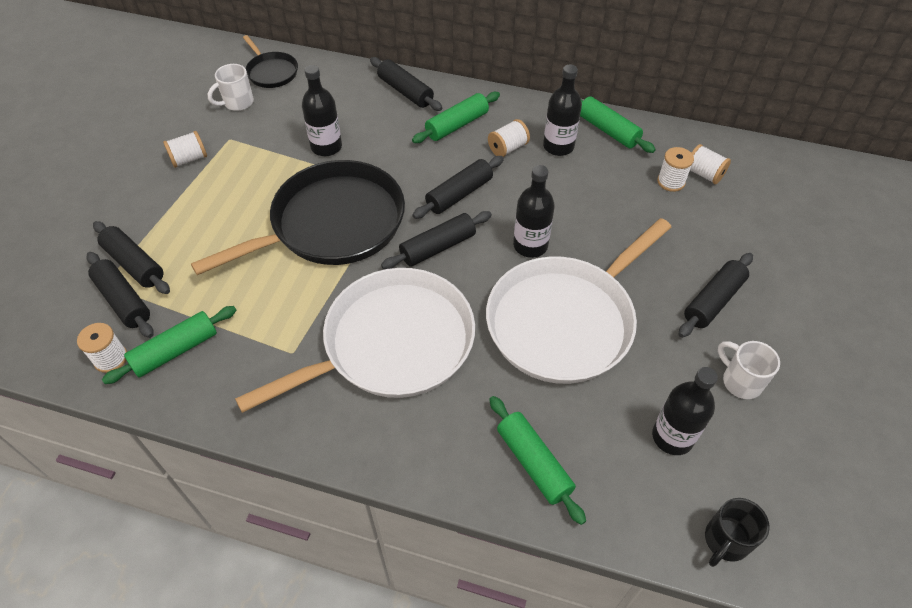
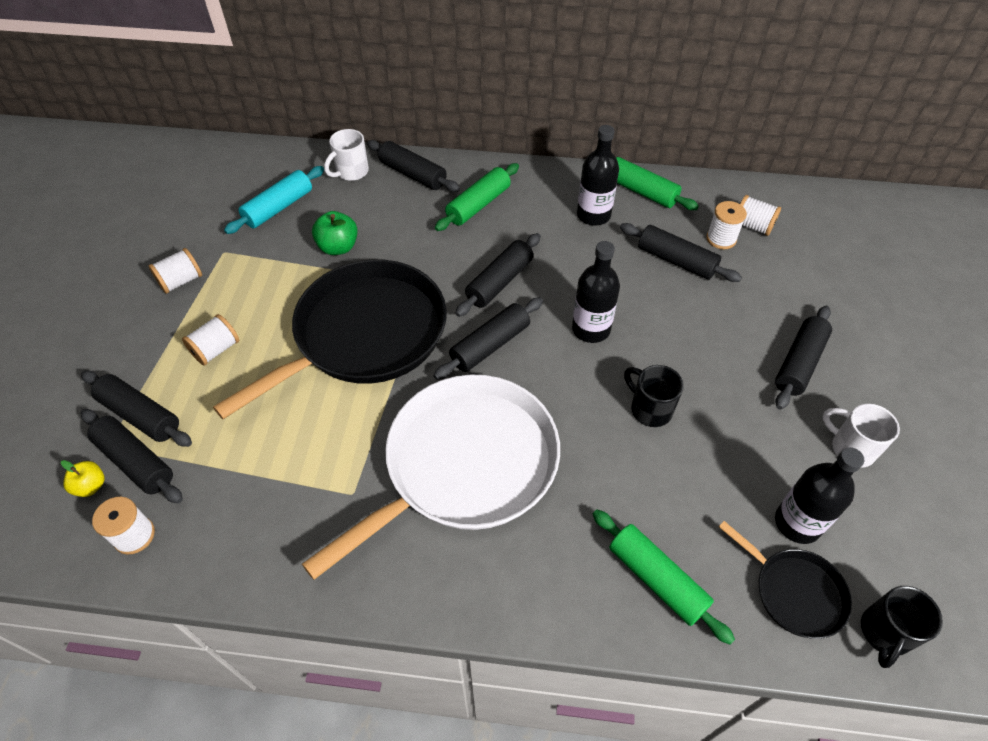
camera: 10 degrees left, 0 degrees up
(84, 314) = (91, 486): none -> yellow apple
(175, 351) = (212, 513): green rolling pin -> none
(237, 103) = (224, 209): white mug -> white mug (351, 172)
(271, 72) = (256, 169): black pan -> black pan (794, 592)
(283, 107) = (279, 208): none -> turquoise rolling pin
(326, 147) = (338, 247): black bottle -> green apple
(507, 148) = (540, 224): white spool -> white spool (216, 350)
(565, 321) = (649, 409): white pan -> black mug
(624, 196) = (676, 260): none -> black rolling pin

